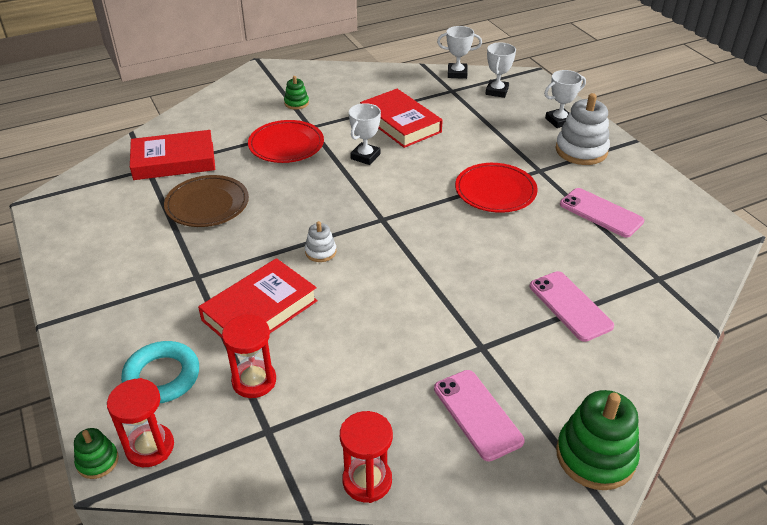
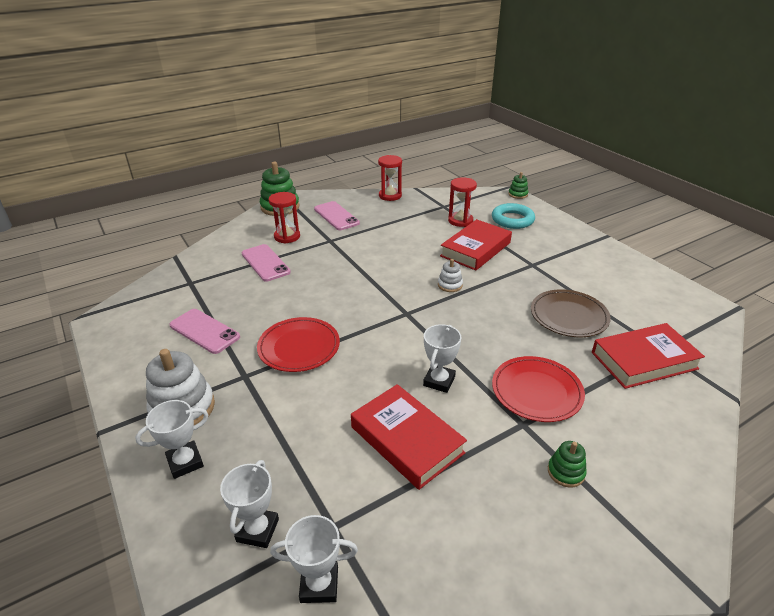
camera: 175 degrees right, 5 degrees down
(150, 447) = (497, 199): red hourglass -> red hourglass (287, 237)

